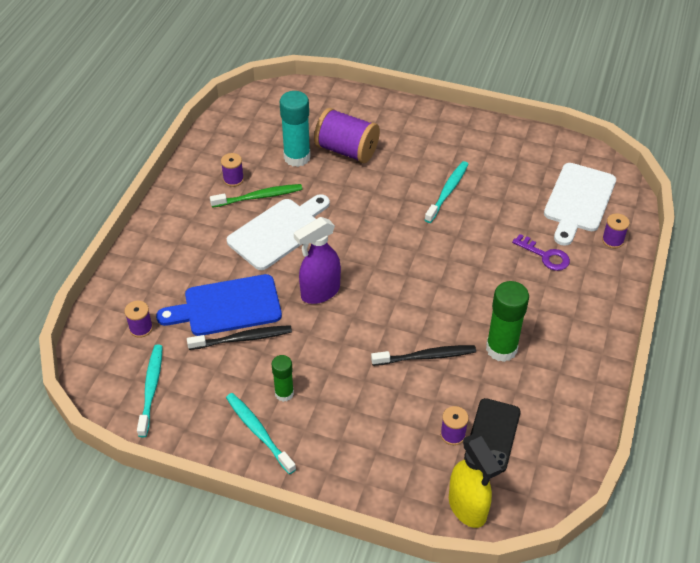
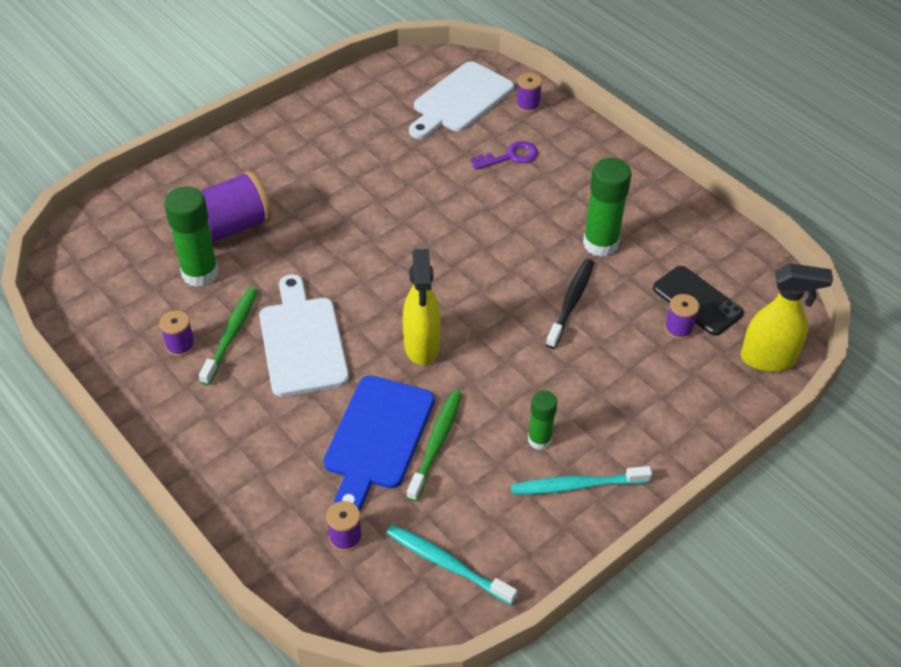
camera: 60 degrees left, 0 degrees up
(242, 339) = (436, 444): black toothbrush -> green toothbrush
(297, 157) = (200, 273): turquoise glue stick -> green glue stick
(320, 292) = (422, 346): purple spray bottle -> yellow spray bottle
(447, 192) = (366, 181): turquoise toothbrush -> none
(578, 201) = (460, 100): white cutting board -> white cutting board turned 75 degrees clockwise

